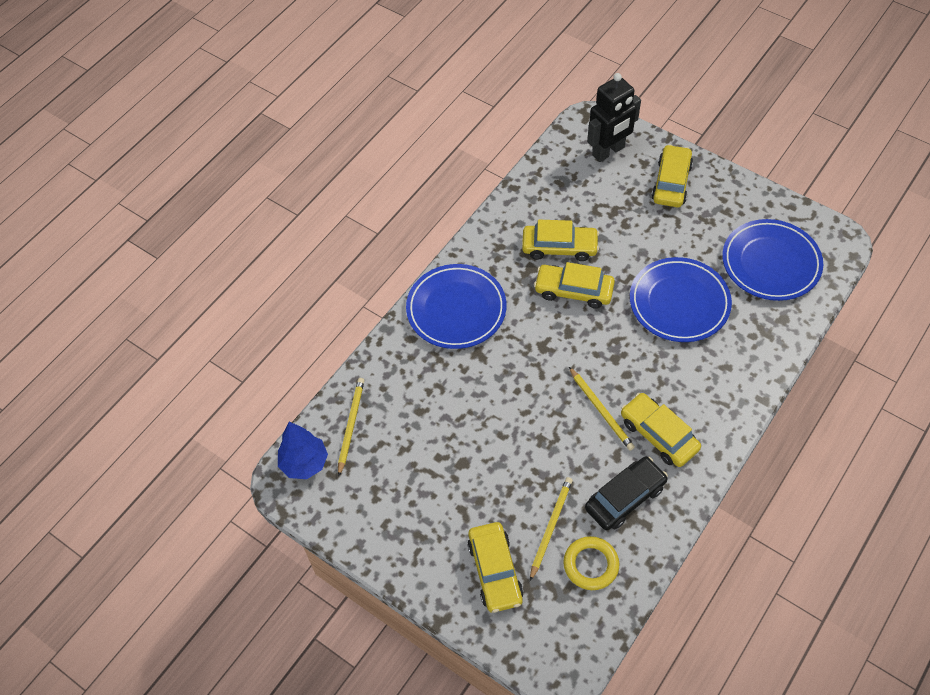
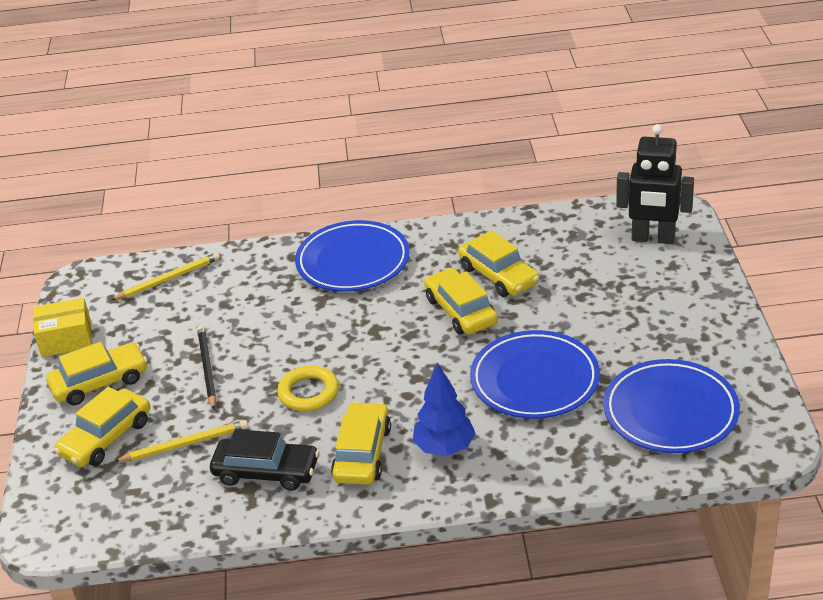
camera: 50 degrees right, 20 degrees down
(304, 463) = (107, 279): blue tree -> blue tree (444, 448)
(351, 532) = (66, 339): none -> yellow box
(482, 465) = (207, 368): none -> black pencil
(591, 565) = (170, 491): yellow ring -> yellow ring (308, 393)
(601, 410) = (347, 402): yellow pencil -> none
(671, 182) = (674, 294): yellow car -> yellow car (100, 382)

